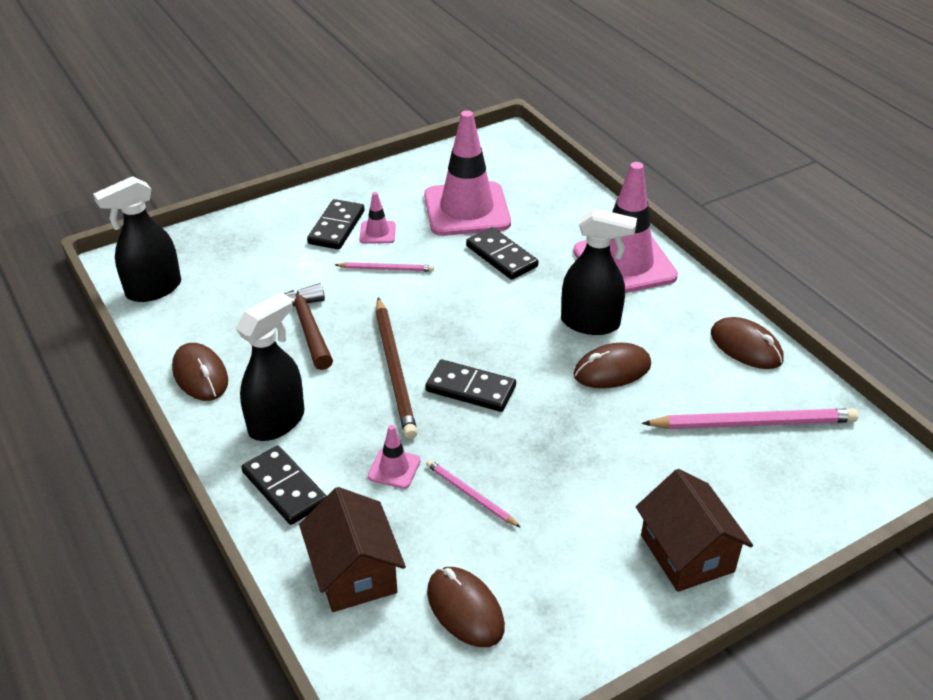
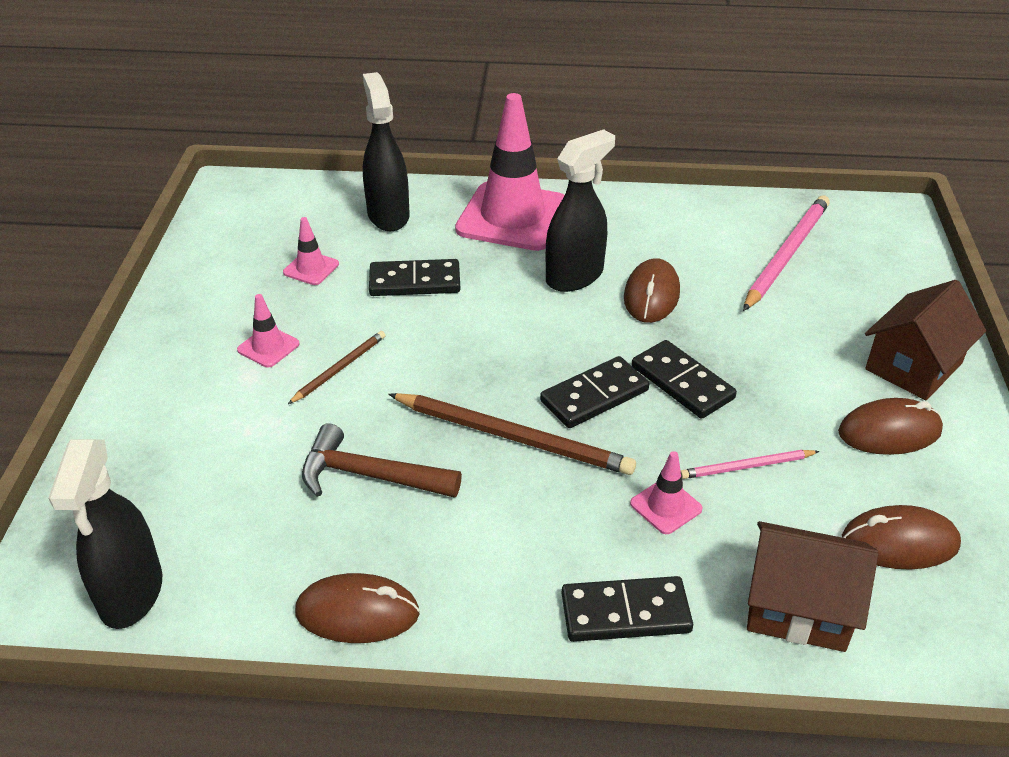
camera: 55 degrees left, 0 degrees up
(277, 422) = (510, 573): black spray bottle -> black spray bottle (388, 215)
(336, 227) = (217, 374): black domino -> black domino (682, 383)
(386, 269) = (340, 368): pink pencil -> brown pencil
(467, 209) = (311, 268): pink traffic cone -> pink traffic cone, size x0.42
(687, 553) = (913, 366): brown house -> brown house turned 60 degrees counterclockwise
(746, 347) = (691, 211): brown mouse -> brown mouse (889, 432)

